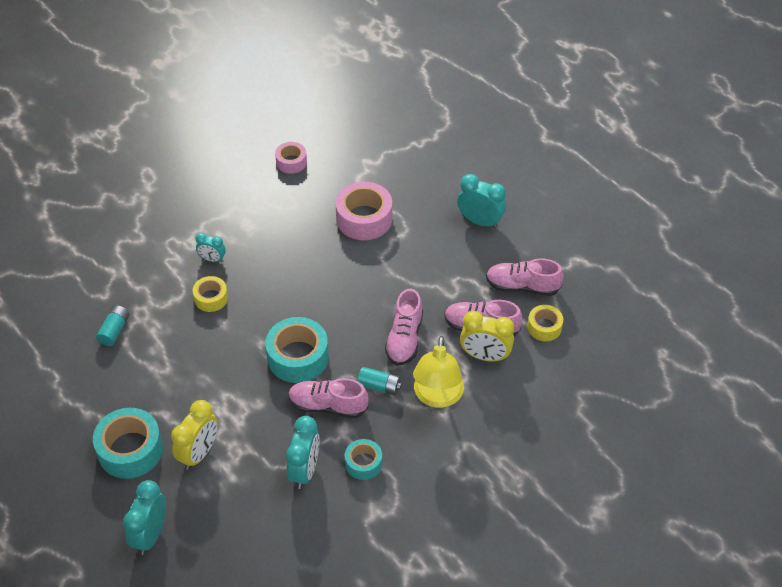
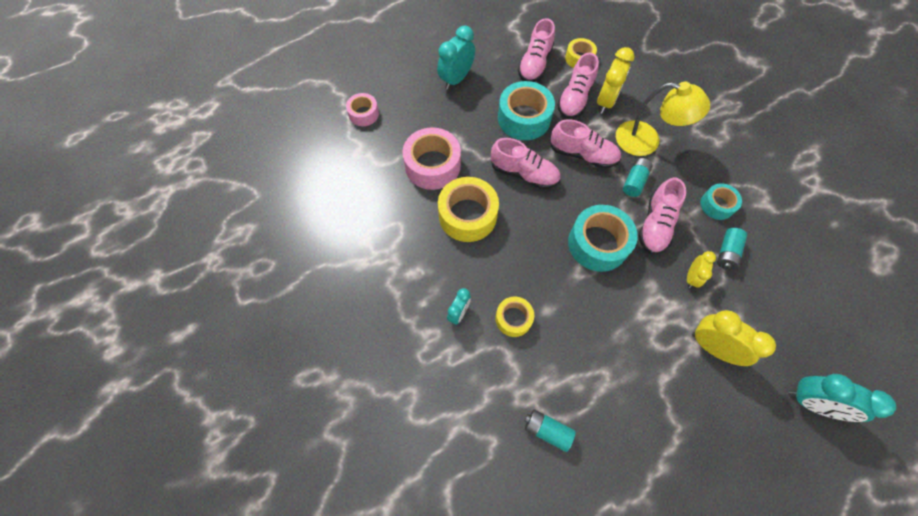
camera: 80 degrees left, 15 degrees up
(130, 450) = (710, 419): turquoise tape -> turquoise tape (524, 118)
(271, 437) = (691, 277): none -> yellow clock
(291, 162) = (336, 220): pink tape -> pink tape (363, 114)
(305, 470) = (727, 253): turquoise clock -> turquoise battery
(312, 252) = (467, 215): none -> yellow tape
(369, 291) = (524, 174): none -> pink shoe

